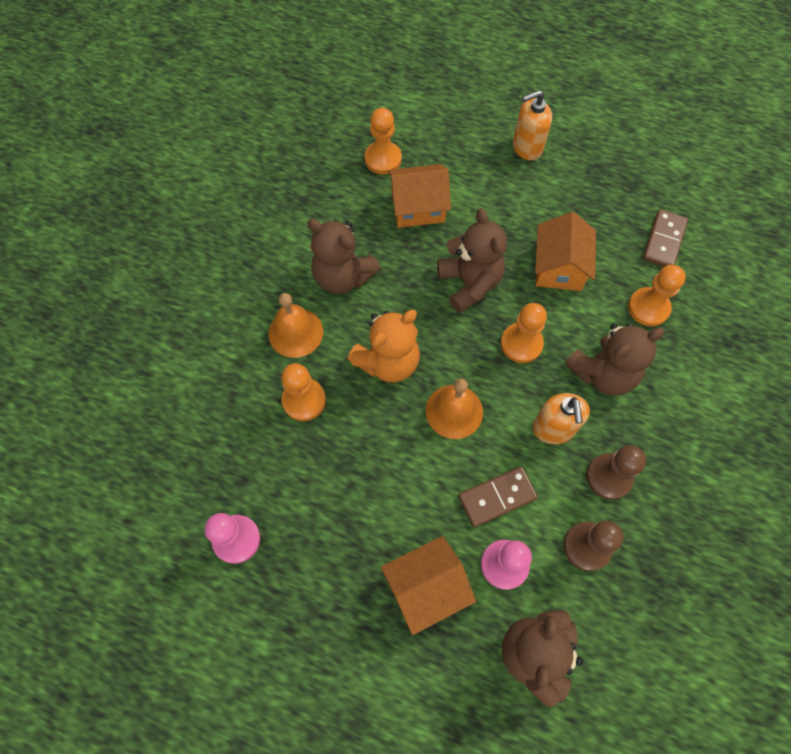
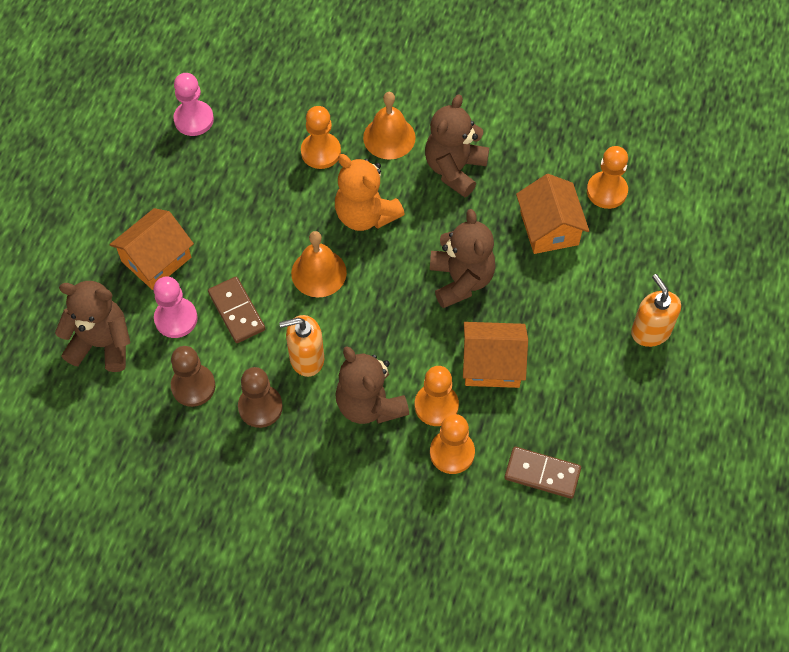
camera: 85 degrees right, 5 degrees down
(426, 587) = (156, 259): orange house -> orange house turned 75 degrees clockwise
(469, 283) = (461, 280): brown teddy bear -> brown teddy bear turned 75 degrees counterclockwise
(521, 344) = (396, 329): orange pawn -> orange pawn (436, 405)

